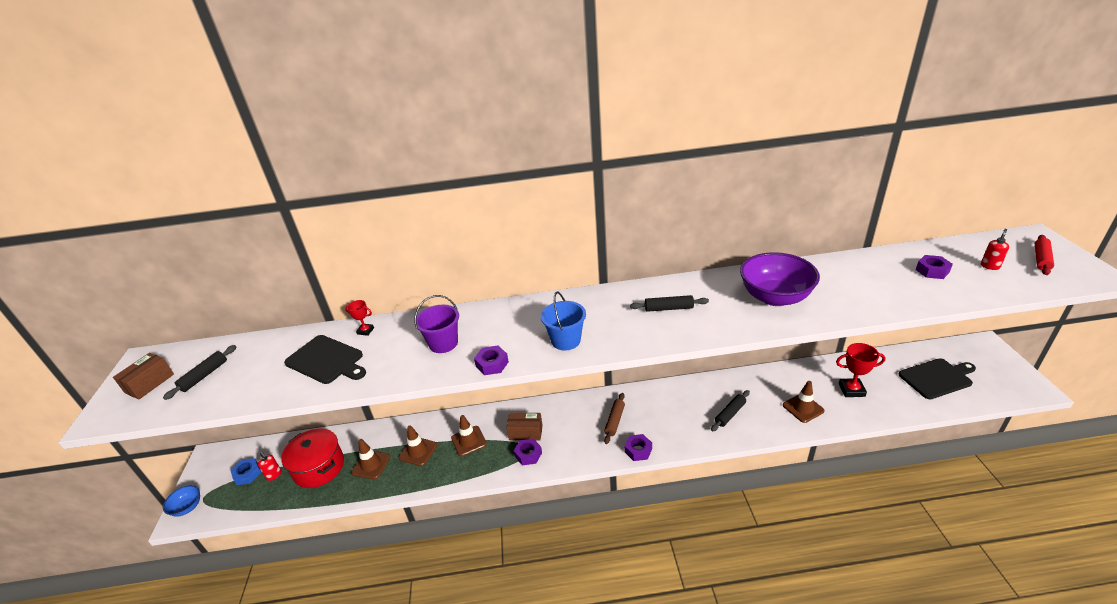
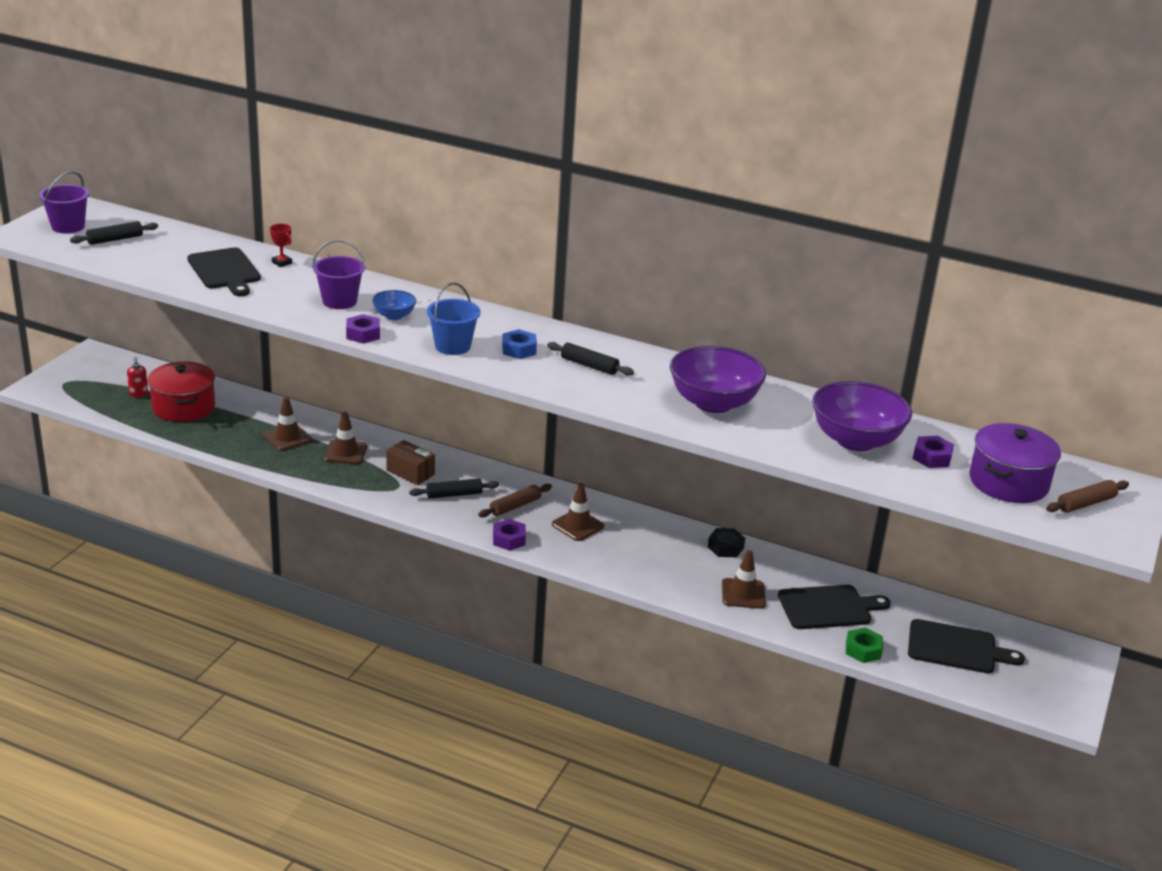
camera: 25 degrees right, 5 degrees down
(149, 383) = (68, 227): brown box -> purple bucket
(187, 507) = (46, 384): blue bowl -> blue bowl (394, 316)
(247, 474) = (116, 382): blue nut -> blue nut (519, 349)
(371, 465) = (233, 427): brown traffic cone -> brown traffic cone (578, 525)
(528, 454) = (392, 490): purple nut -> none
(730, 414) = (651, 559): black rolling pin -> black rolling pin (454, 494)
(756, 380) = (725, 547): none -> black nut
(851, 390) = (828, 607): red trophy -> black cutting board
(882, 281) = (855, 441): none -> purple bowl
(903, 409) = (863, 650): none -> green nut
(990, 266) = (1008, 482): red soap dispenser -> purple pot
(1041, 259) = (1086, 503): red rolling pin -> brown rolling pin

